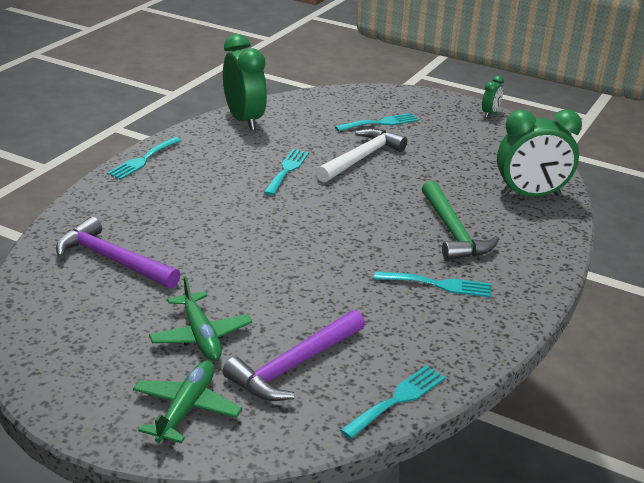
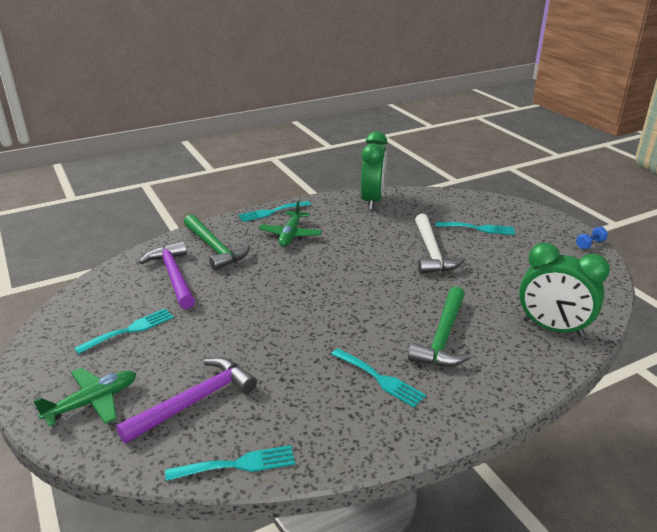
camera: 35 degrees right, 0 degrees up
(125, 217) = (215, 248): none -> green hammer
(200, 336) = (163, 351): green plane -> green plane (290, 235)
(287, 170) = (362, 246): turquoise fork -> turquoise fork (130, 330)
(293, 366) = (195, 401): purple hammer -> purple hammer turned 150 degrees clockwise
(361, 158) = (432, 252): white hammer -> white hammer turned 105 degrees clockwise
(490, 113) = (590, 244): green clock -> blue dumbbell

